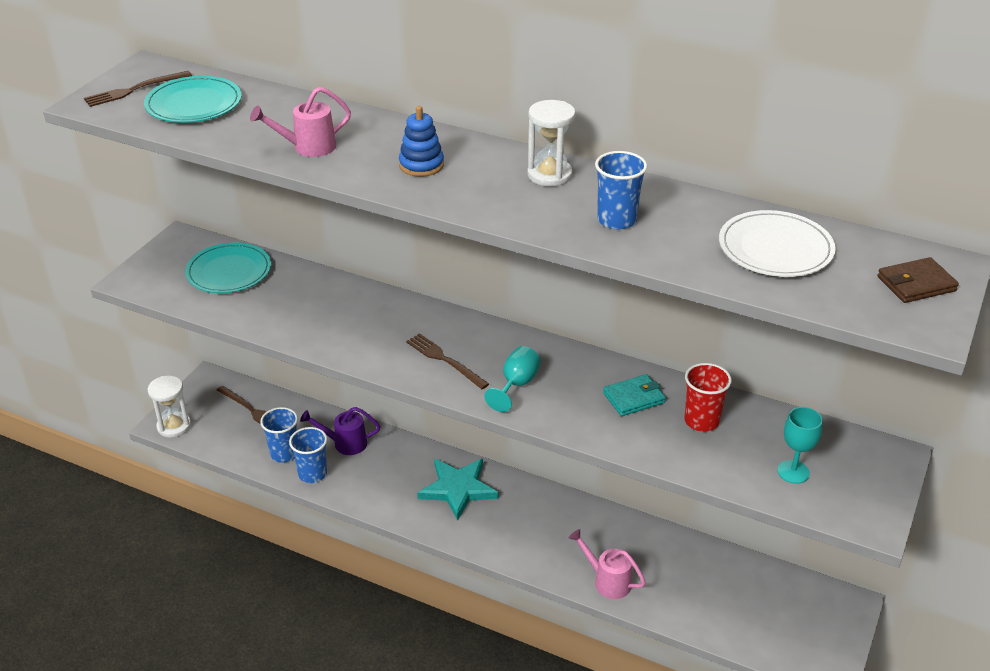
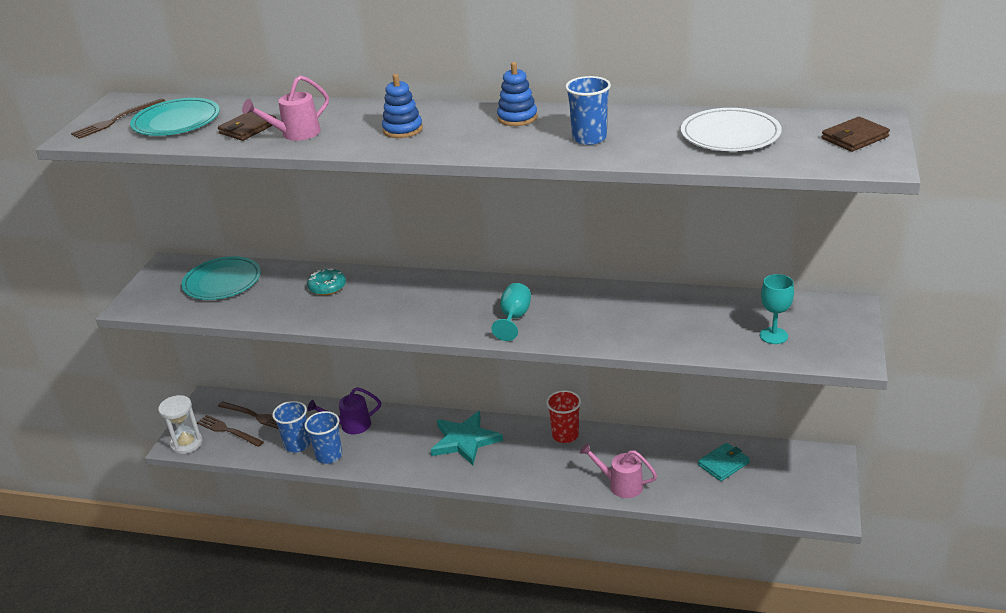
camera: 10 degrees left, 5 degrees down
(262, 129) = (248, 128): none -> brown wallet
(333, 302) = (327, 287): none -> turquoise donut
(445, 360) = (444, 312): brown fork -> brown fork (228, 431)
(549, 175) = (517, 118): white hourglass -> blue stacking toy
(633, 398) = (619, 308): turquoise wallet -> turquoise wallet (723, 464)
(701, 421) = (682, 314): red cup -> red cup (565, 435)

